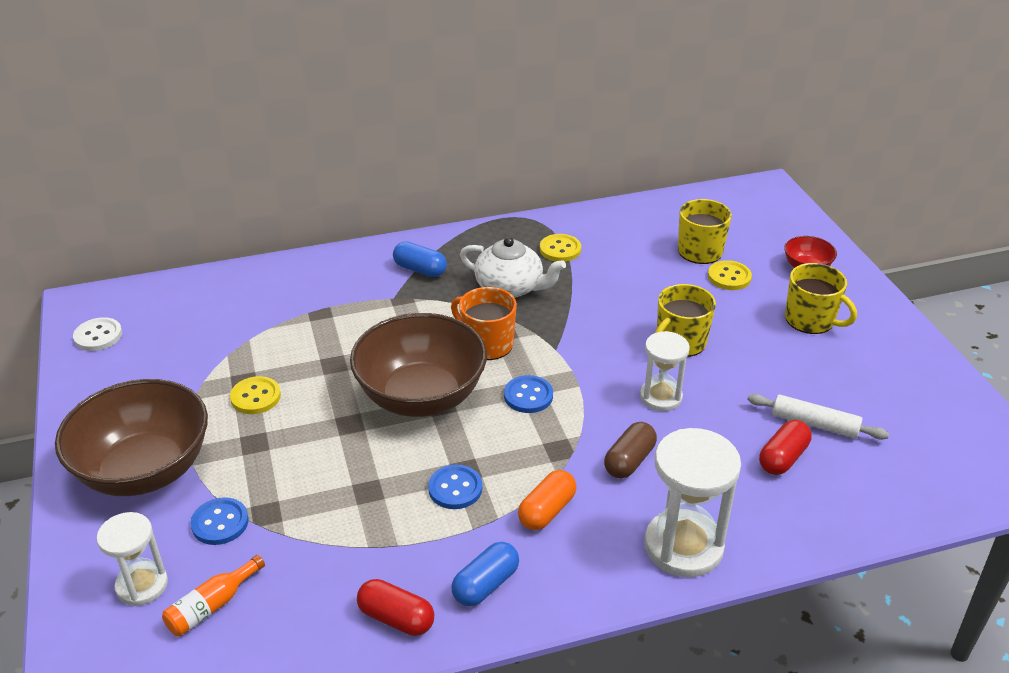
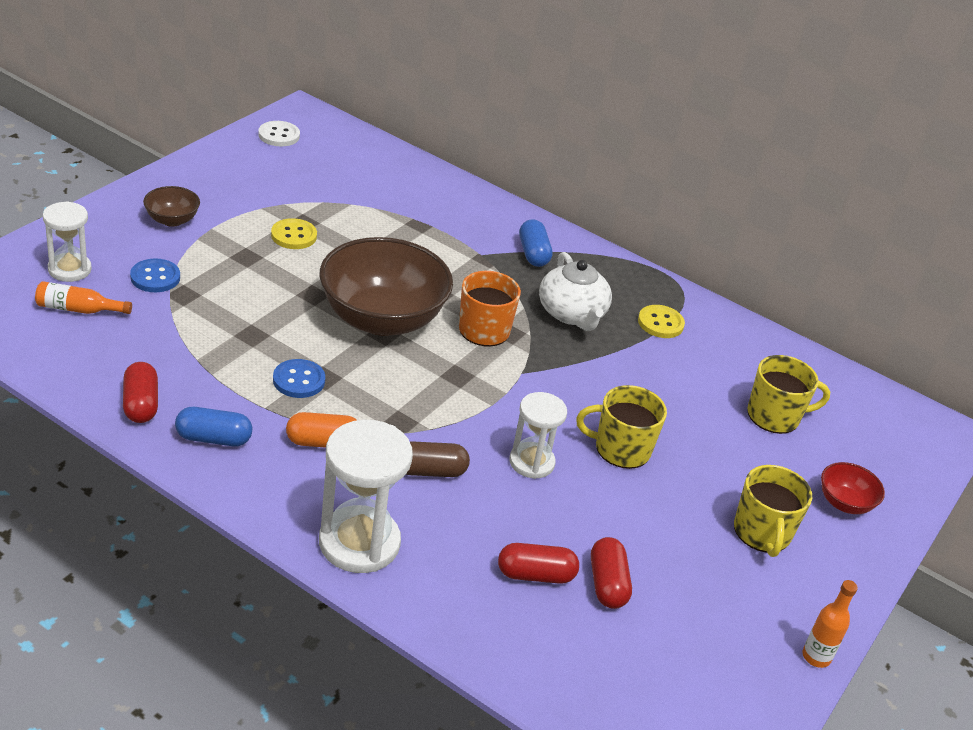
camera: 45 degrees right, 0 degrees up
(145, 470) = (172, 220): brown bowl -> brown bowl, size x0.44
(528, 396) = (446, 379): blue button -> none
(729, 277) = (758, 450): yellow button -> none
(814, 424) = (607, 584): white rolling pin -> red capsule
(939, 359) = (816, 657): none -> orange bottle

